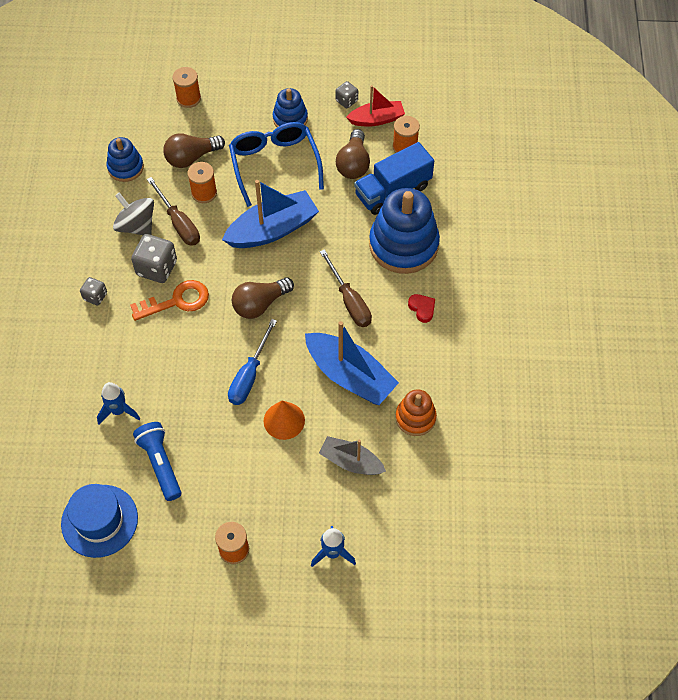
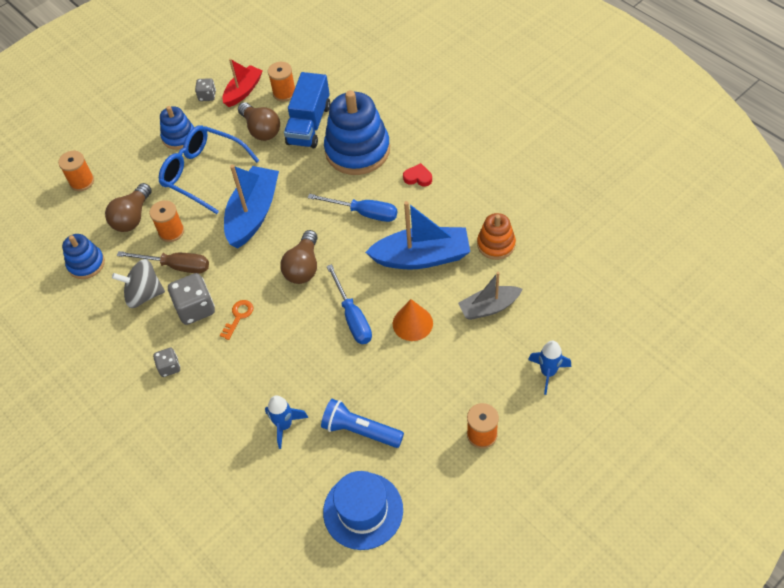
camera: 40 degrees left, 5 degrees down
(176, 301) = (238, 317): orange key -> orange key, size x0.59
(349, 301) = (364, 213): brown screwdriver -> blue screwdriver

